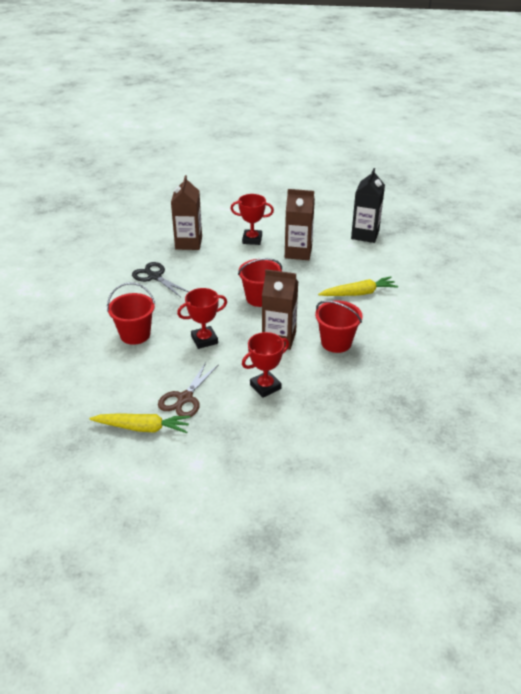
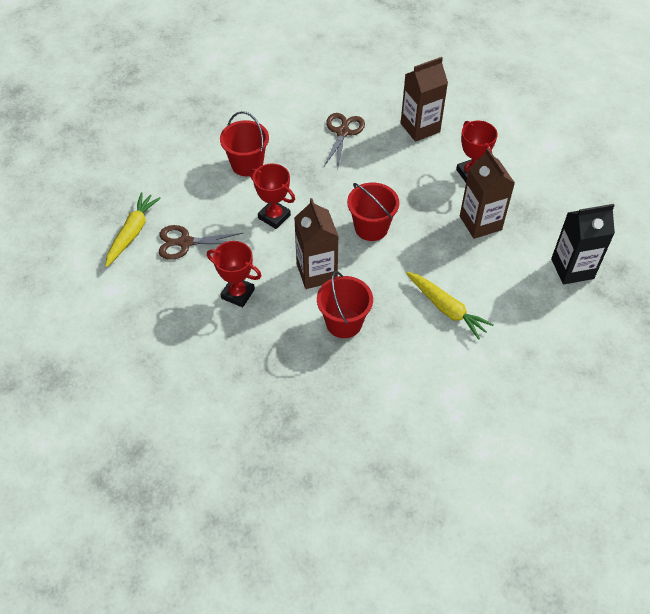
camera: 60 degrees right, 15 degrees up
(142, 428) = (132, 233): yellow carrot -> yellow carrot turned 135 degrees counterclockwise
(154, 277) = (342, 132): black scissors -> brown scissors

